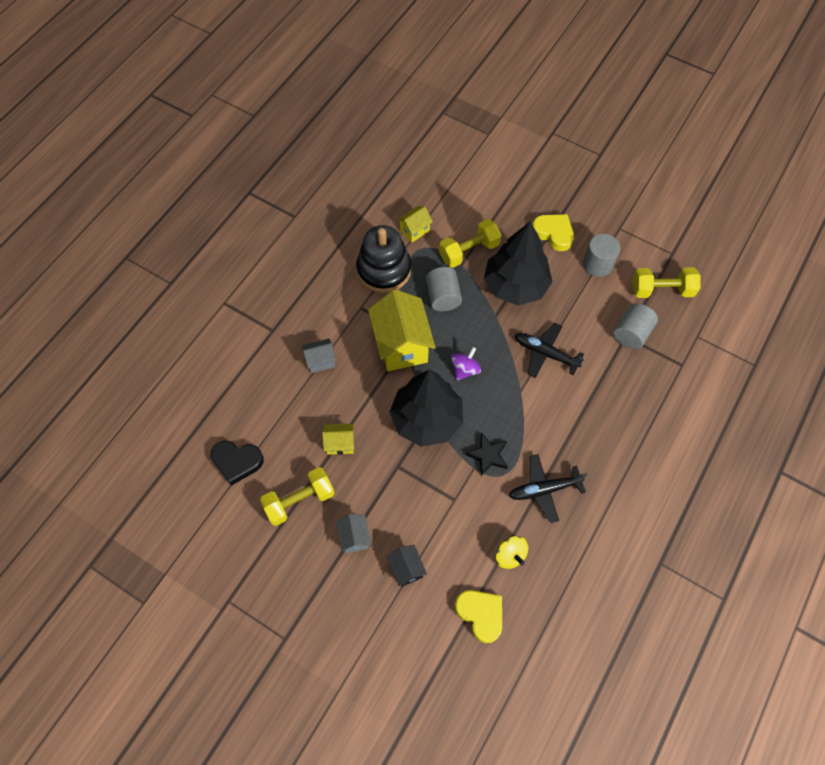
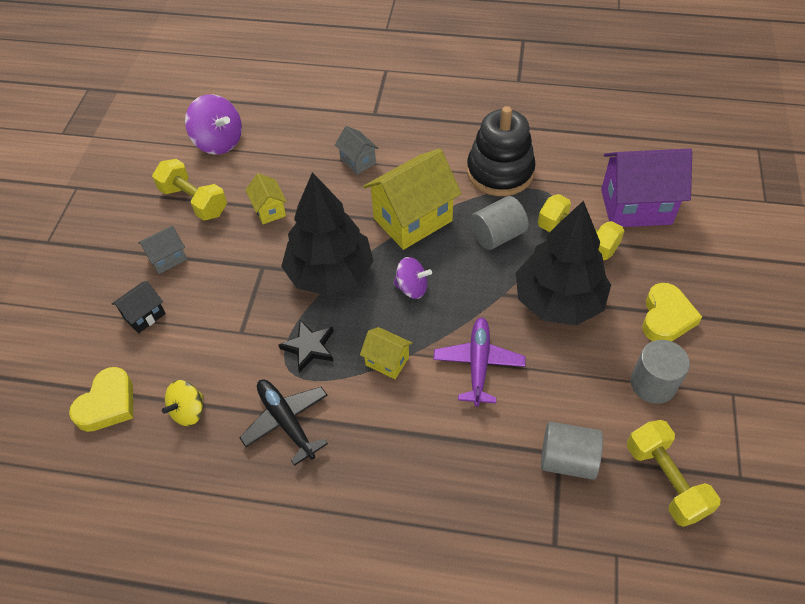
camera: 70 degrees right, 10 degrees down
(237, 462) = (219, 142): black heart -> purple spinning top
(414, 230) = (570, 180): yellow house -> yellow house (387, 361)
(458, 204) = (636, 207): none -> purple house
(545, 353) = (478, 364): black plane -> purple plane

